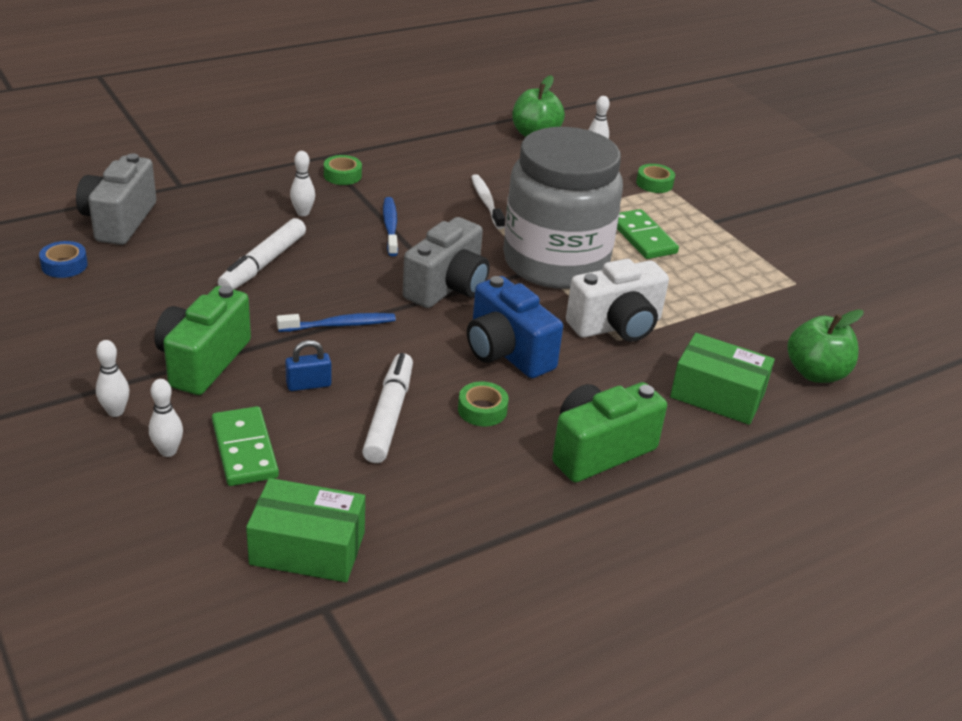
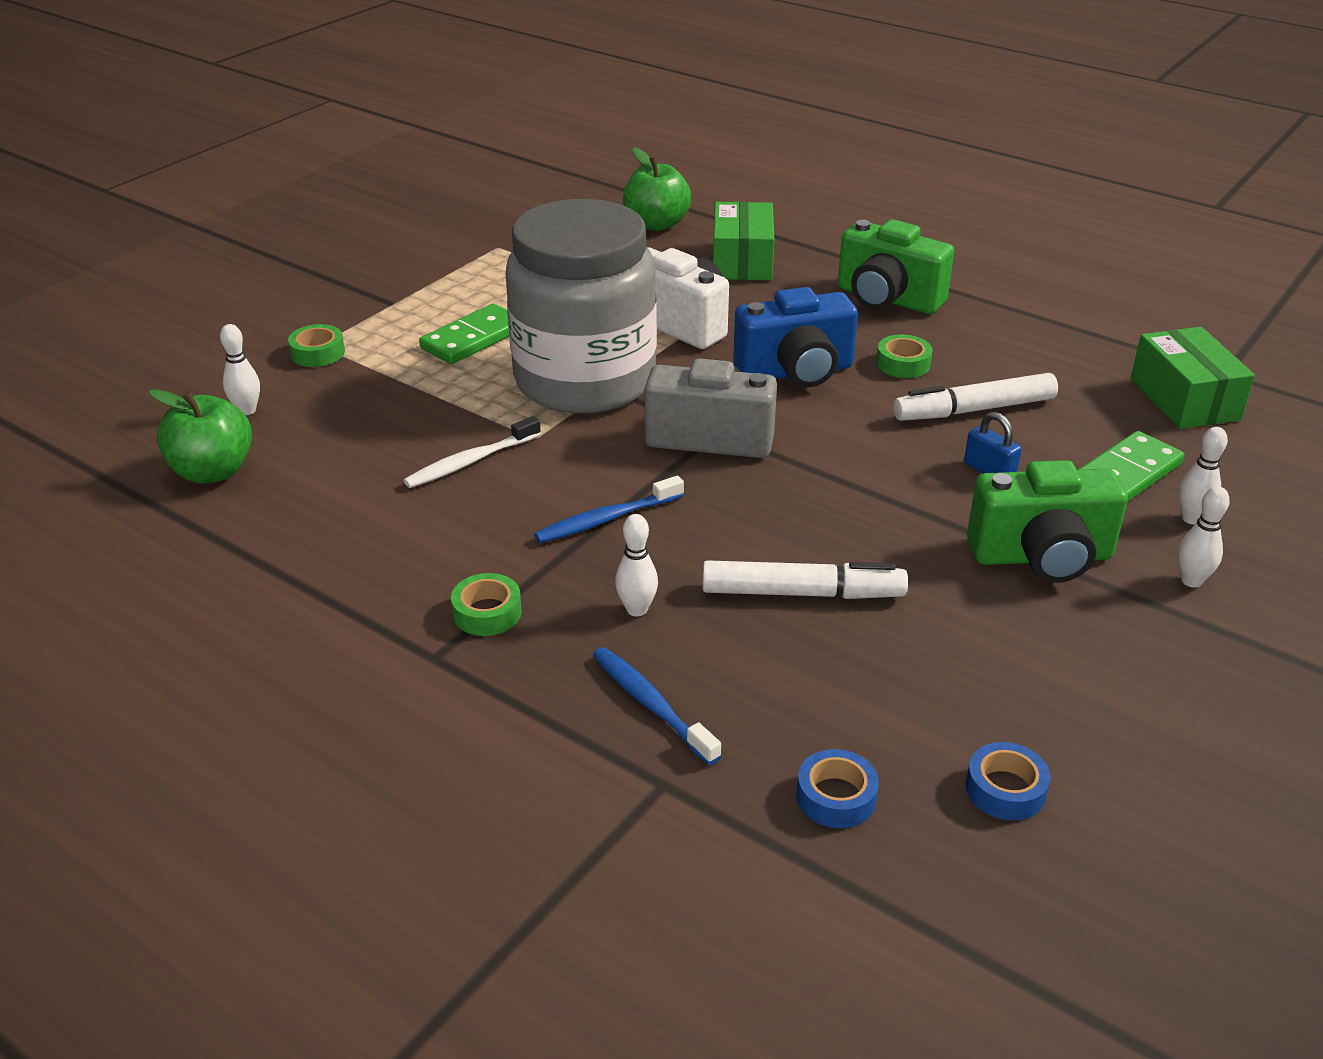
camera: 110 degrees left, 0 degrees up
(119, 221) = (836, 797): grey camera -> blue tape
(339, 325) = (865, 487): blue toothbrush -> blue toothbrush (652, 705)
(506, 352) = (796, 372): blue camera -> blue camera turned 45 degrees clockwise

